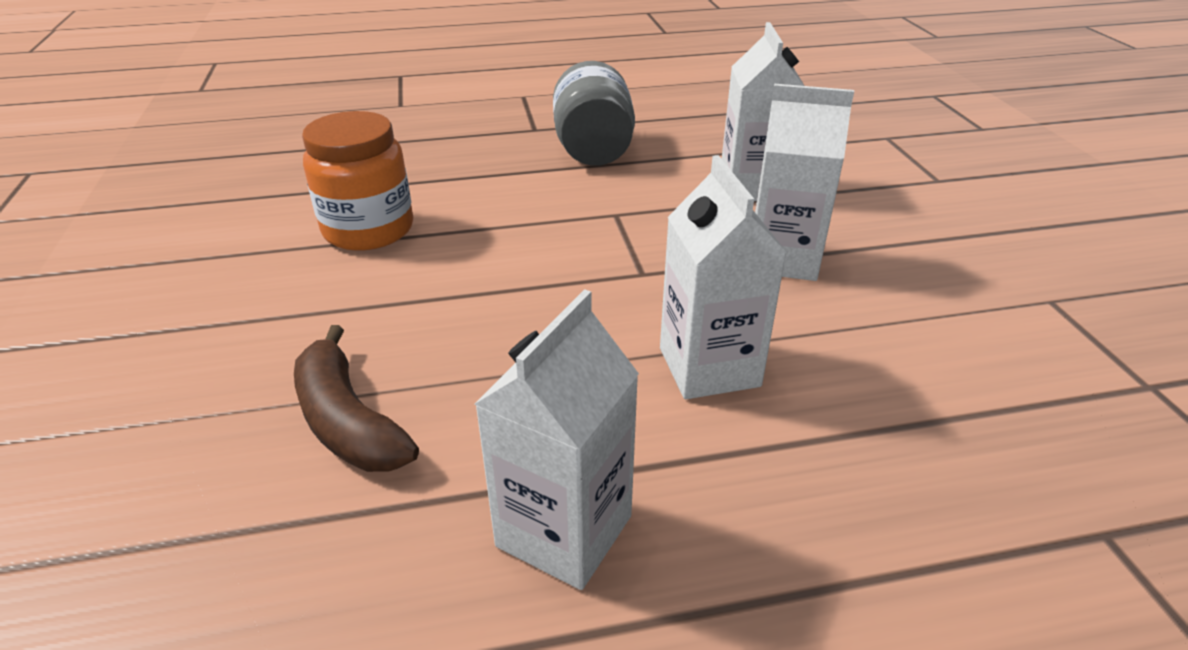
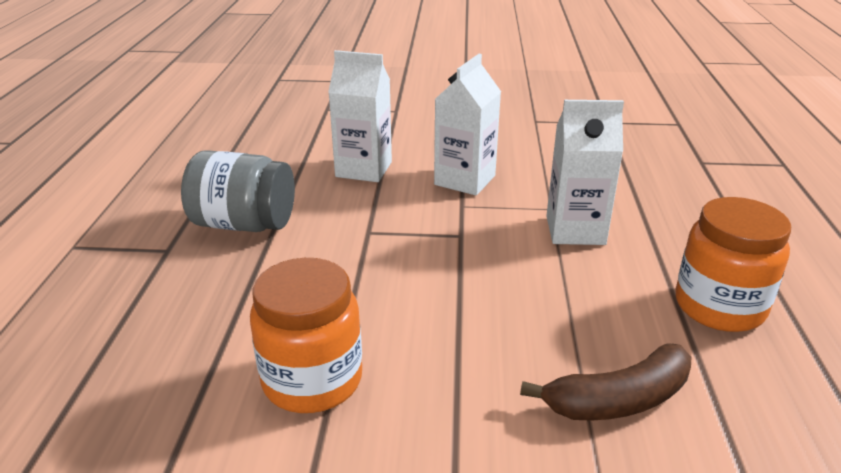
camera: 75 degrees left, 5 degrees down
(564, 531) = (719, 307): white carton -> orange jar

